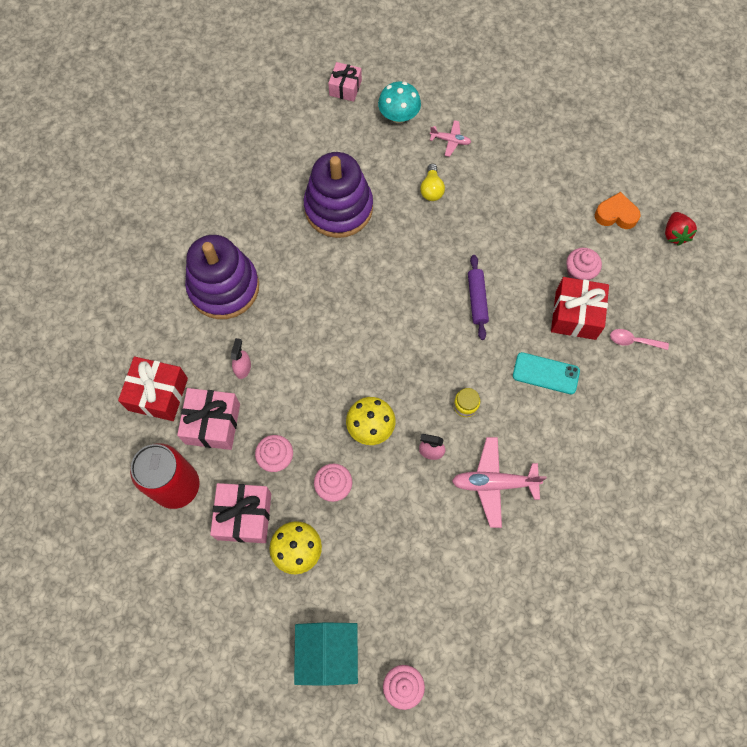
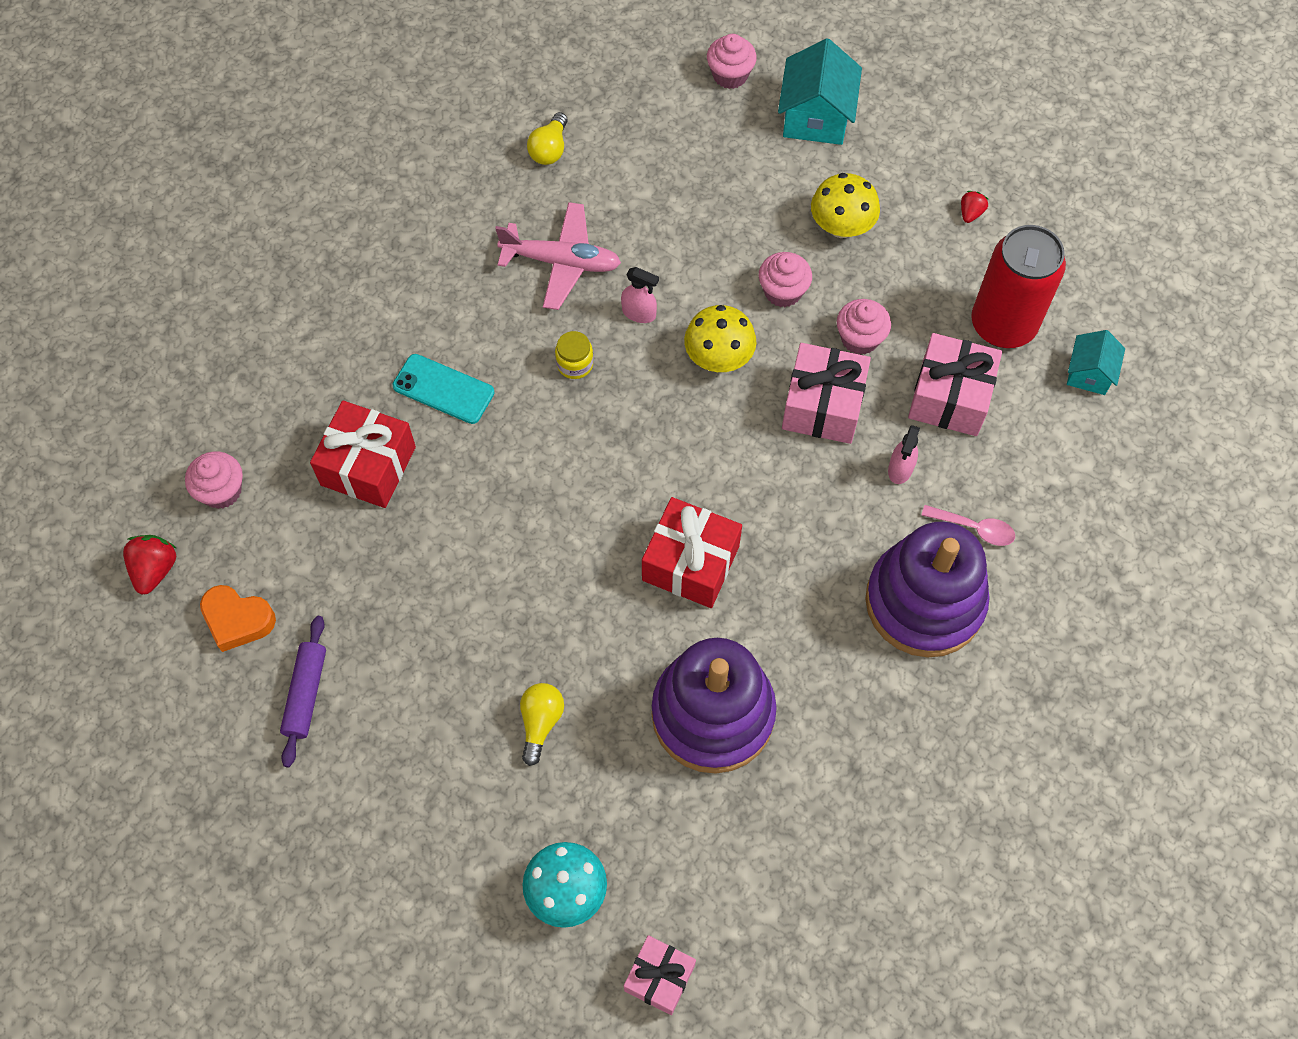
camera: 170 degrees left, 5 degrees down
(118, 457) = (1089, 374): none -> turquoise house
(158, 394) = (1032, 451): red gift -> red gift (690, 563)
(201, 579) = (970, 213): none -> red strawberry
(244, 516) = (910, 275): pink gift -> pink gift (823, 405)
(450, 140) = (481, 818): pink plane -> none
(477, 300) = (515, 514): purple rolling pin -> purple rolling pin (306, 694)
(528, 583) = (549, 149): none -> yellow light bulb
(579, 272) = (337, 532): pink cupcake -> pink cupcake (221, 491)
(633, 341) = (296, 414): pink spoon -> pink spoon (974, 528)

